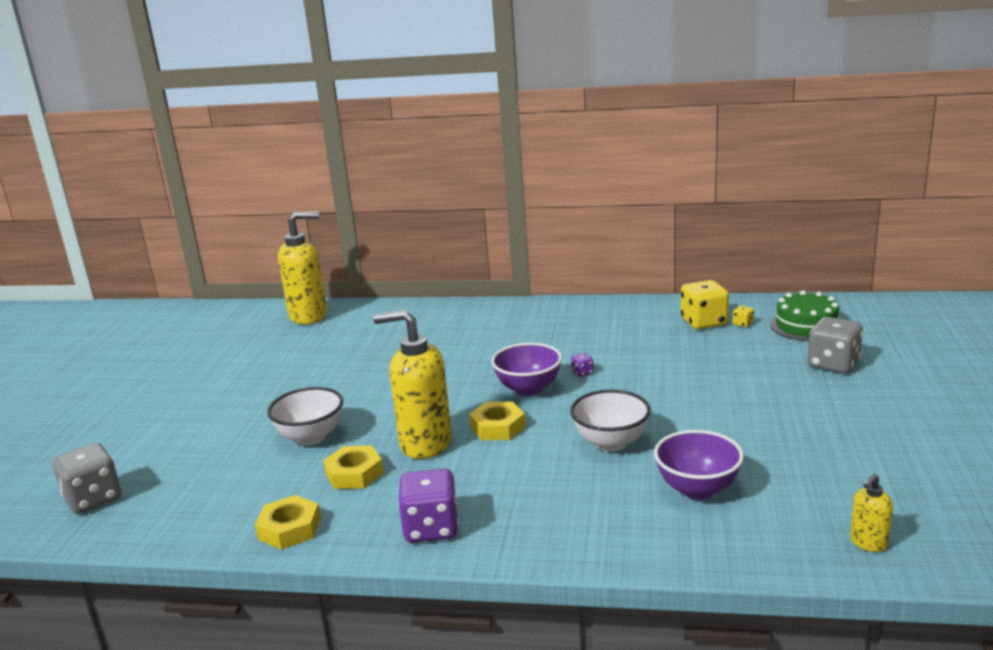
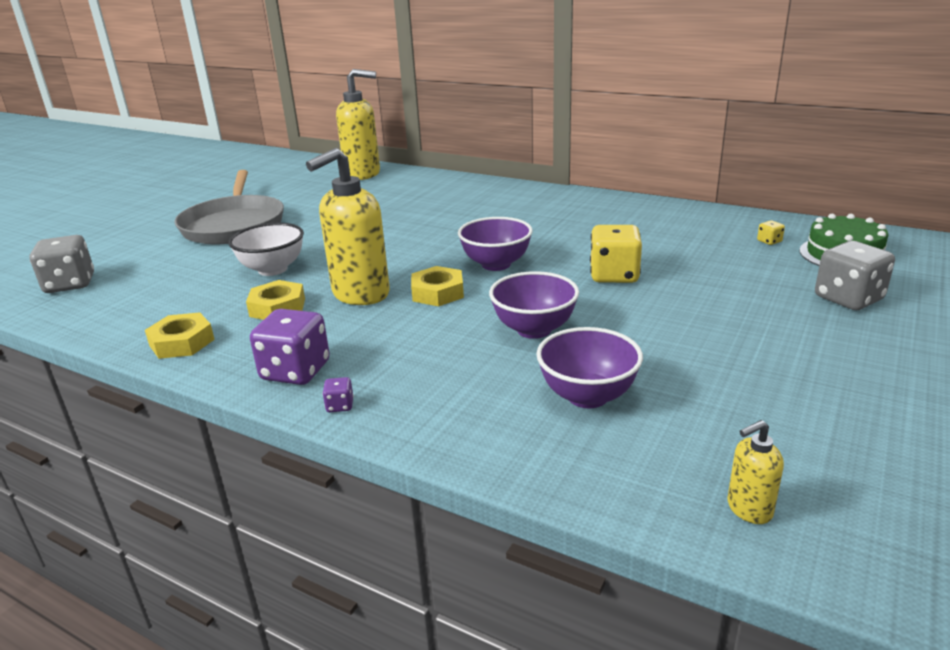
camera: 20 degrees right, 5 degrees up
(218, 398) = (234, 225): none -> grey pan
(425, 443) = (360, 294): yellow soap dispenser -> yellow soap dispenser turned 75 degrees counterclockwise
(582, 373) = (560, 259): purple dice -> purple dice (340, 406)
(611, 443) = (534, 329): white bowl -> purple bowl
(703, 322) = (726, 233): yellow dice -> yellow dice (614, 275)

